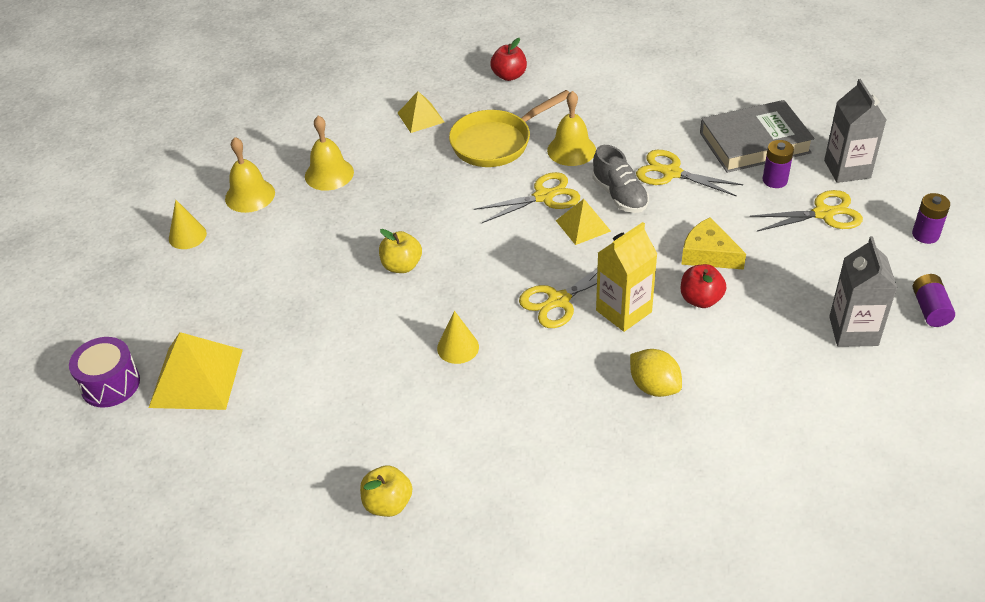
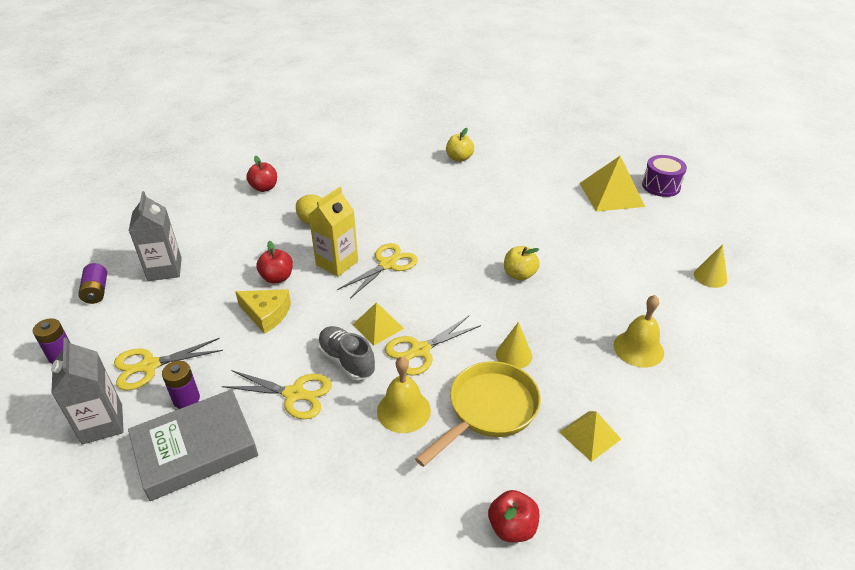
camera: 165 degrees right, 5 degrees down
(250, 195) = (693, 317): yellow bell -> none
(458, 347) = (451, 228): yellow cone -> yellow cone (514, 355)
(741, 476) = (264, 188): none -> red apple

